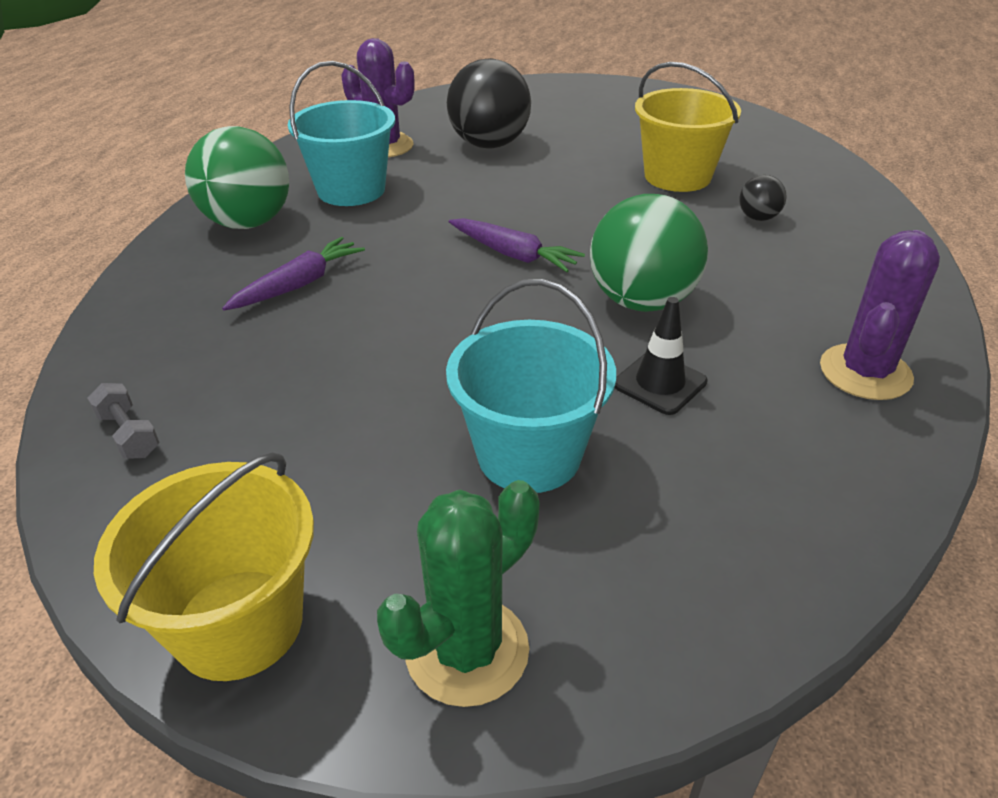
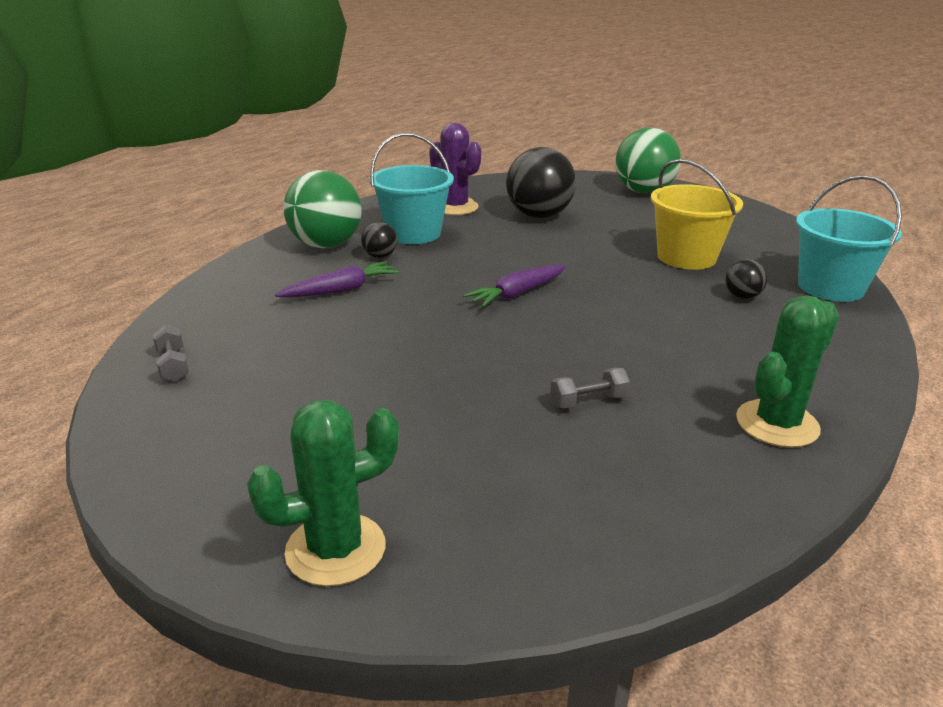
camera: 15 degrees right, 10 degrees down
(239, 623) = (184, 496): yellow bucket -> none
(325, 228) = (380, 256): none -> black ball
(514, 255) = (517, 294): purple carrot -> purple carrot turned 90 degrees clockwise
(529, 455) = (454, 431): turquoise bucket -> turquoise bucket (830, 287)
(642, 301) = (605, 341): green ball -> green ball (643, 191)
(660, 383) = (588, 401): black traffic cone -> grey dumbbell
(865, 372) = (777, 424): purple cactus -> green cactus

